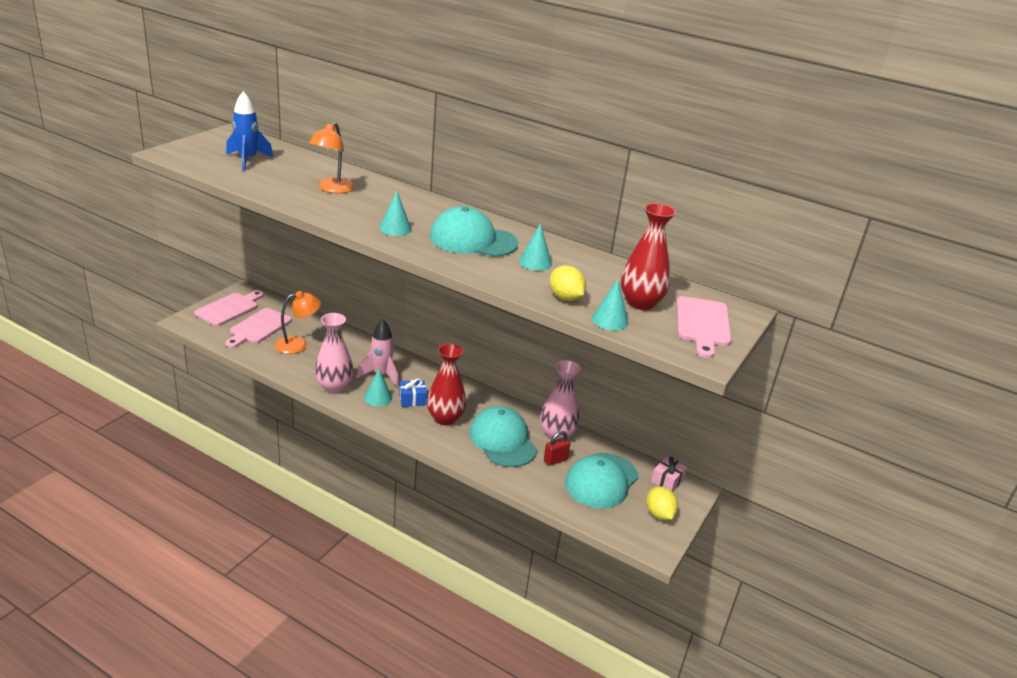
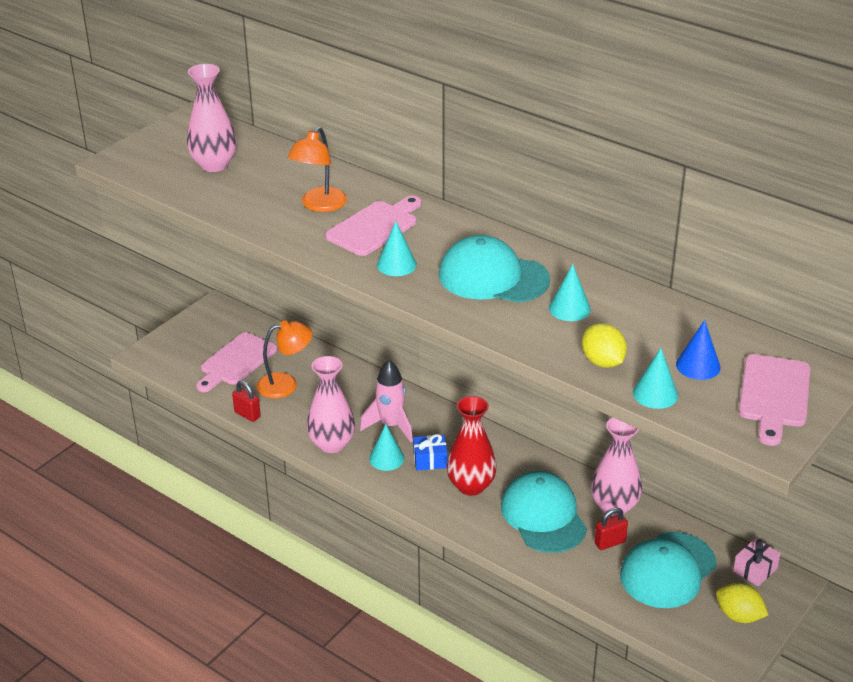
camera: 10 degrees right, 5 degrees up
(229, 309) = (198, 335): pink cutting board -> pink cutting board (375, 227)
(247, 160) = (214, 165): blue rocket -> pink vase
(266, 364) = (247, 414): none -> red padlock
(640, 303) = (698, 366): red vase -> blue cone
(659, 514) = (738, 616): yellow lemon -> yellow lemon turned 45 degrees counterclockwise

